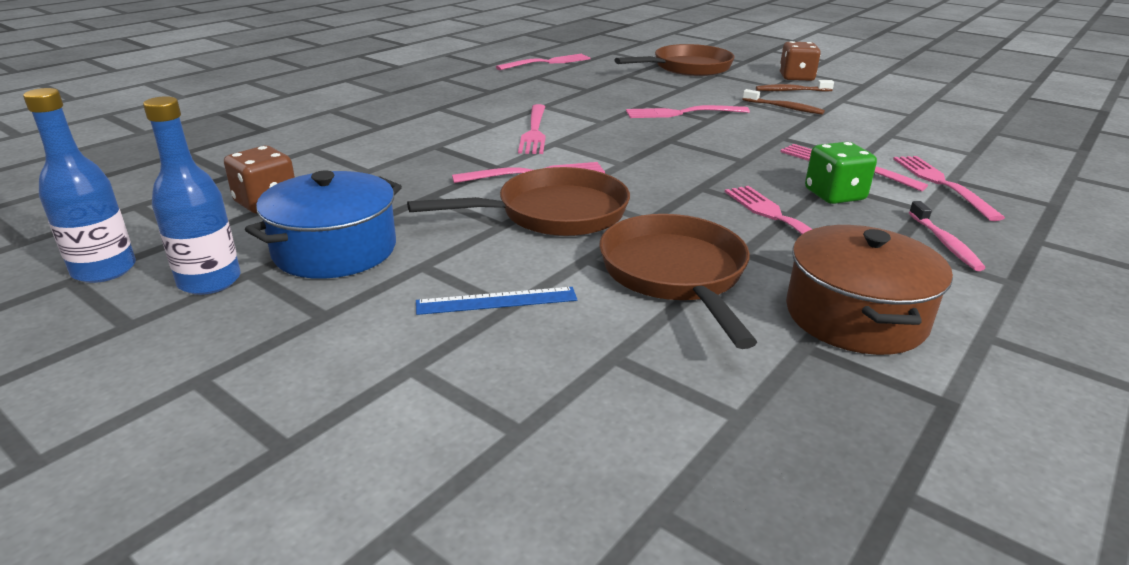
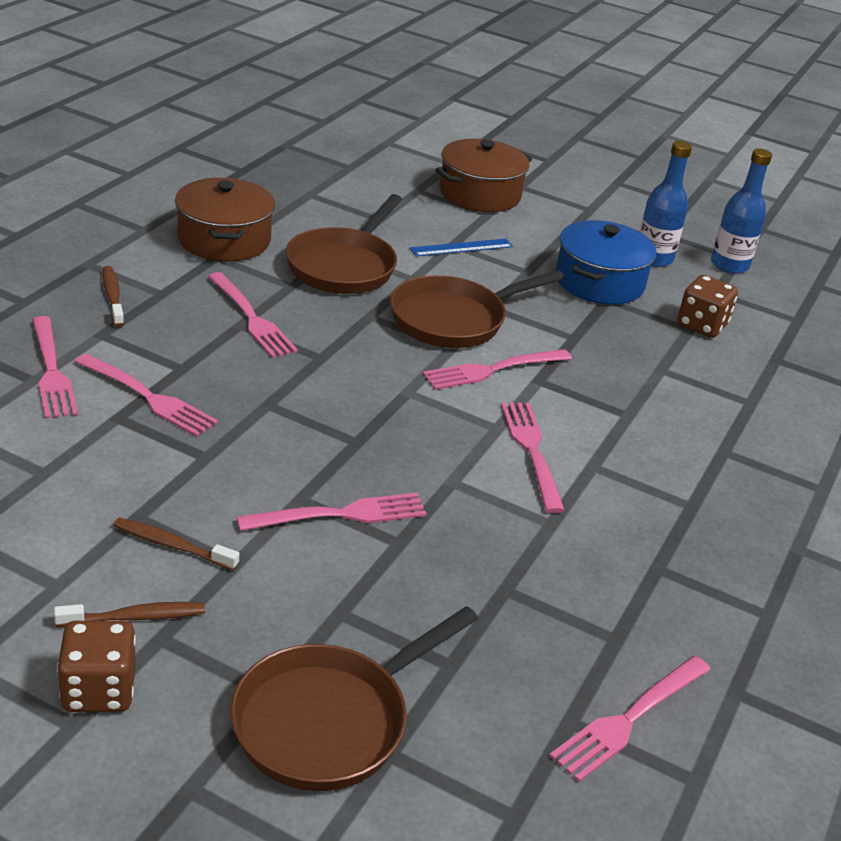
camera: 165 degrees right, 5 degrees up
(393, 419) = (480, 194): none -> brown pot
(675, 275) = (344, 266): brown pan -> brown pan turned 45 degrees clockwise
(834, 195) = (183, 350): green dice -> none
(945, 243) = (113, 296): pink toothbrush -> brown toothbrush

